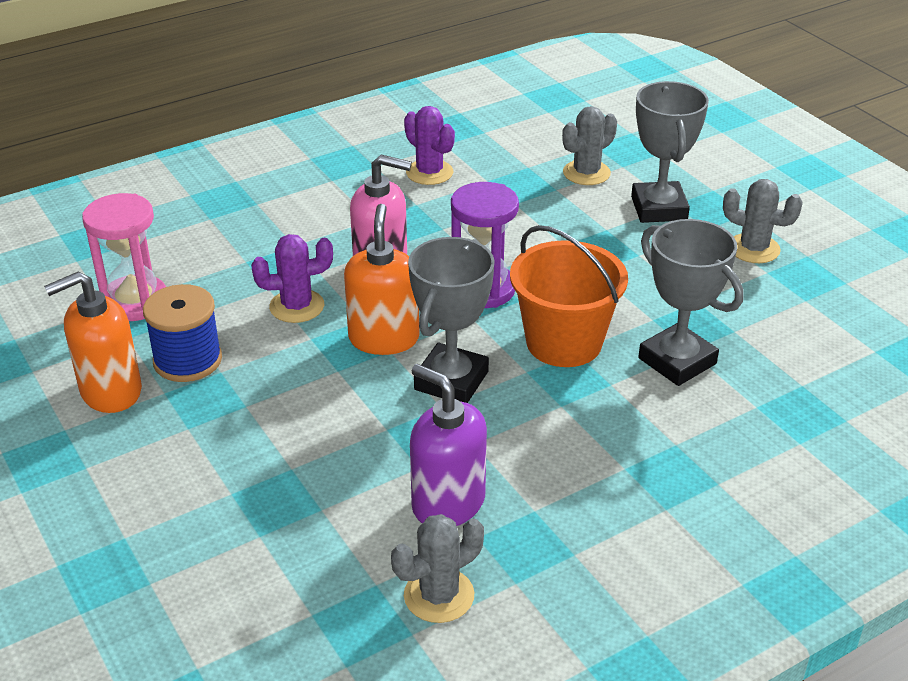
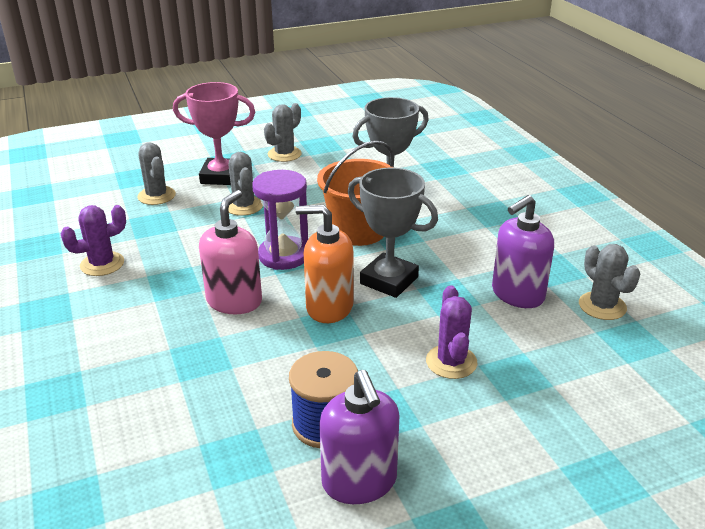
camera: 80 degrees left, 5 degrees down
(110, 391) = (359, 482): orange soap dispenser -> purple soap dispenser
(135, 302) = (213, 465): pink hourglass -> none
(297, 306) = (267, 351): purple cactus -> purple cactus (451, 362)
(589, 240) = (244, 206): none -> grey cactus
(659, 208) = (221, 176): grey trophy -> pink trophy

